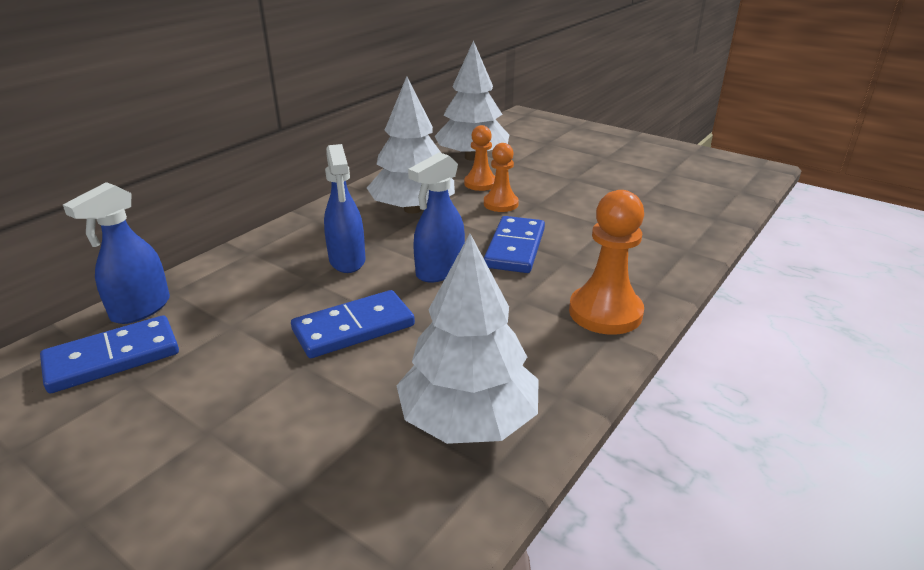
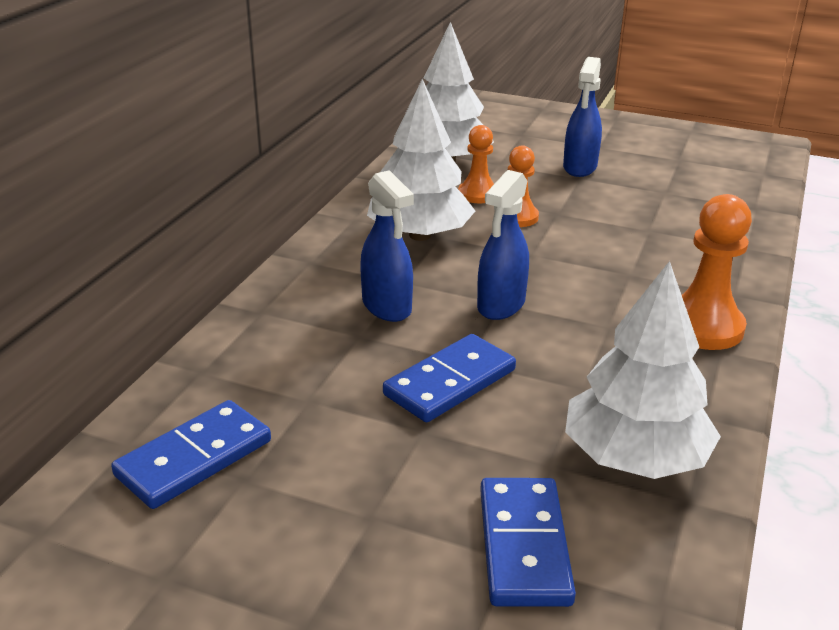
camera: 15 degrees left, 0 degrees up
(140, 309) = (180, 398): blue spray bottle -> blue spray bottle (580, 168)
(515, 248) = (566, 268): blue domino -> blue domino (524, 545)

